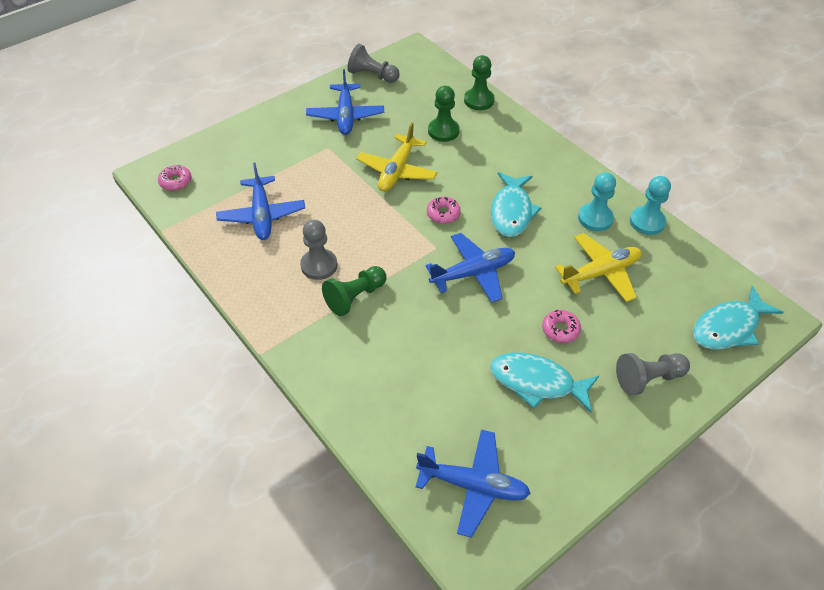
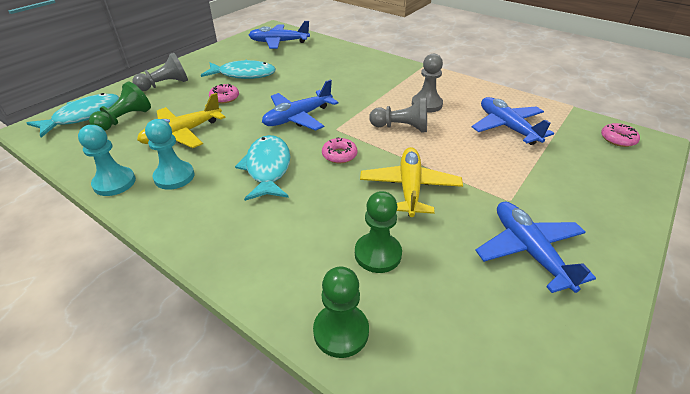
camera: 165 degrees right, 10 degrees down
(355, 297) = (385, 92): green pawn -> green pawn (125, 119)
(372, 75) = (560, 352): grey pawn -> grey pawn (401, 127)

